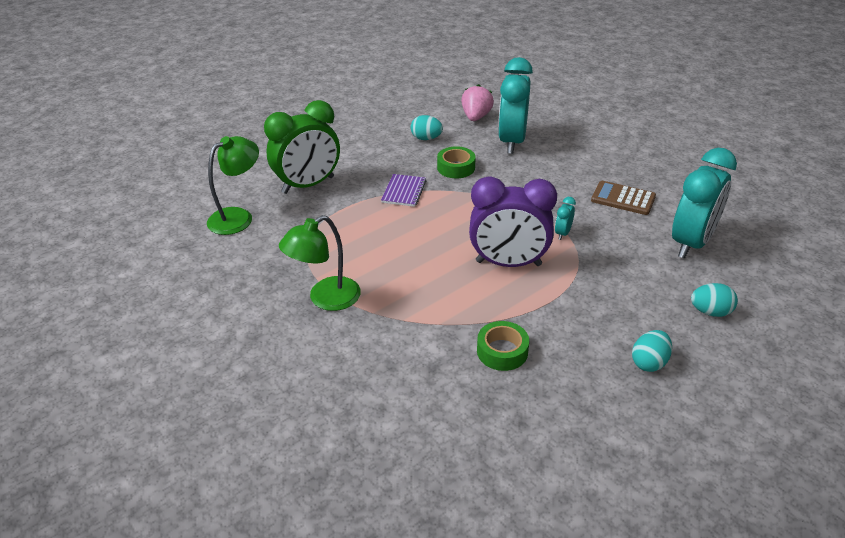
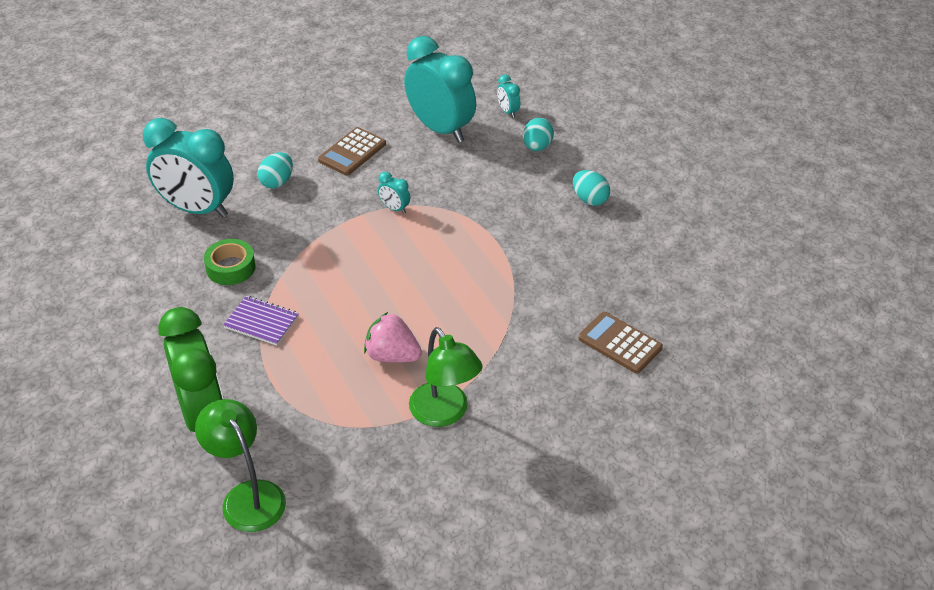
camera: 80 degrees left, 5 degrees up
(426, 138) = (147, 284): turquoise egg -> turquoise egg (277, 182)
(437, 408) = (620, 343): none -> brown calculator
(476, 117) = (119, 229): pink strawberry -> pink strawberry (392, 355)
(502, 351) = (557, 287): green tape -> none
(508, 263) = (430, 258): purple clock -> none
(753, 283) = (508, 111): none -> turquoise clock

